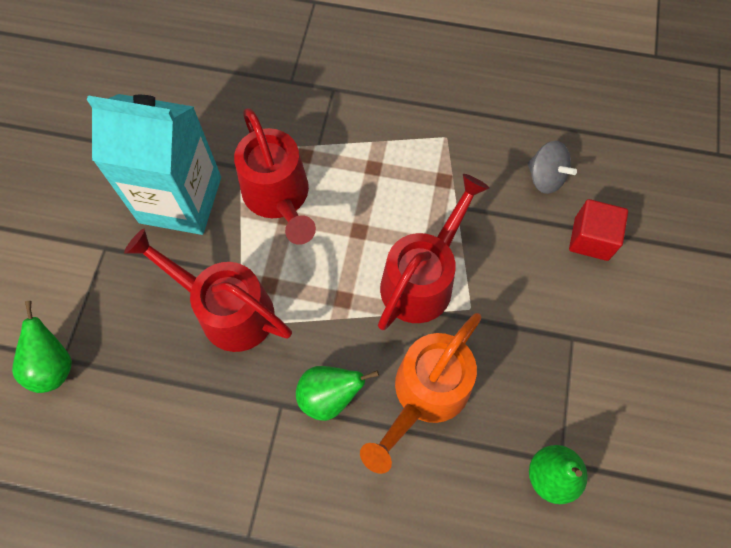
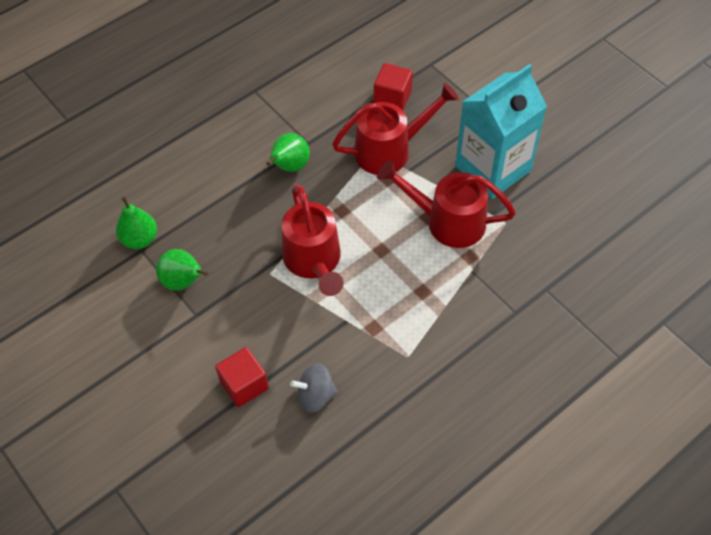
camera: 130 degrees right, 10 degrees down
(54, 365) = (429, 59): green pear -> green pear (183, 282)
(146, 362) = (392, 98): none -> red cube
(424, 396) = (243, 211): orange watering can -> none

